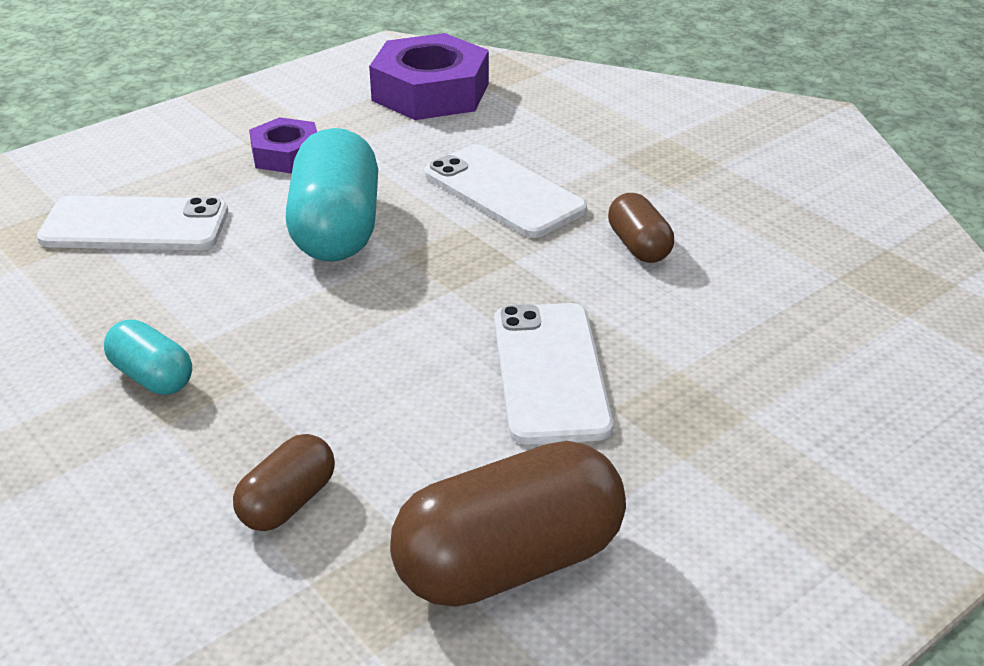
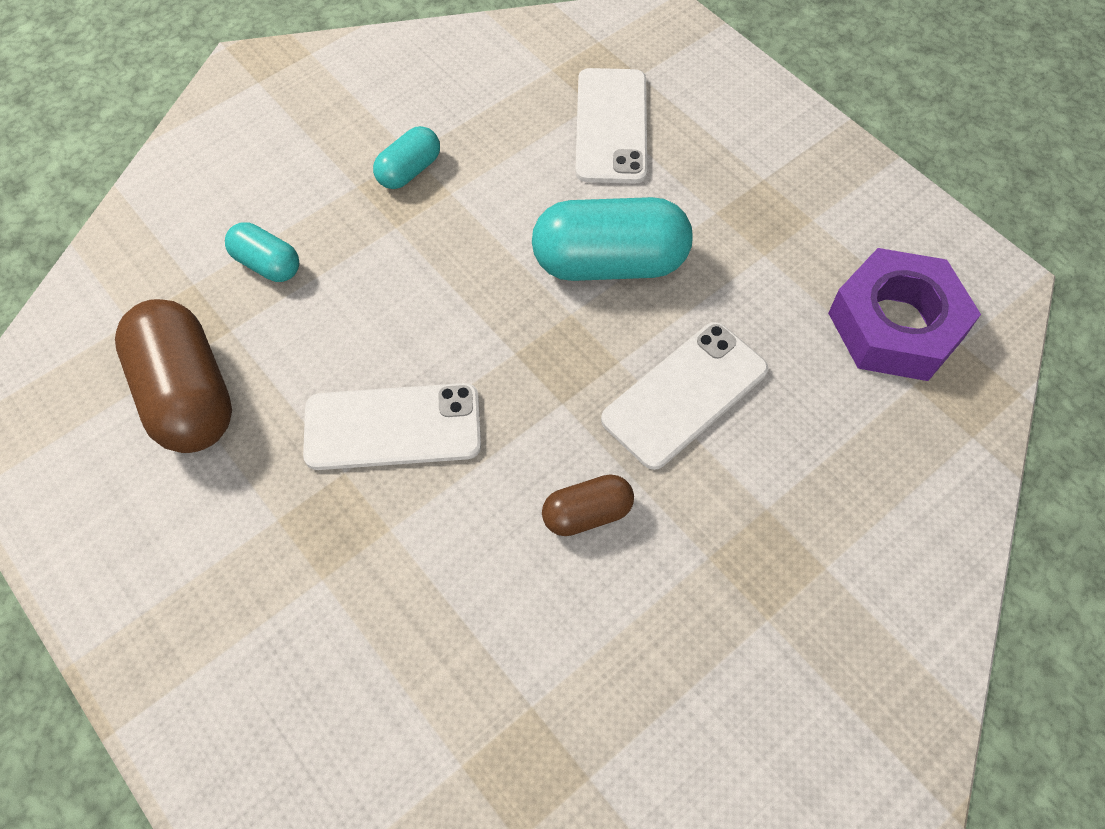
camera: 90 degrees right, 25 degrees up
(286, 155) = (741, 213): purple nut -> none
(287, 503) = (267, 264): brown capsule -> turquoise capsule

